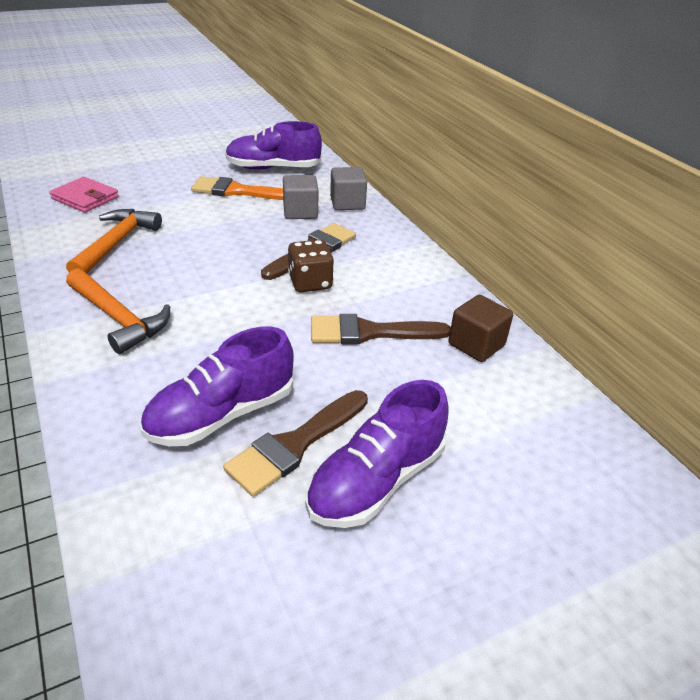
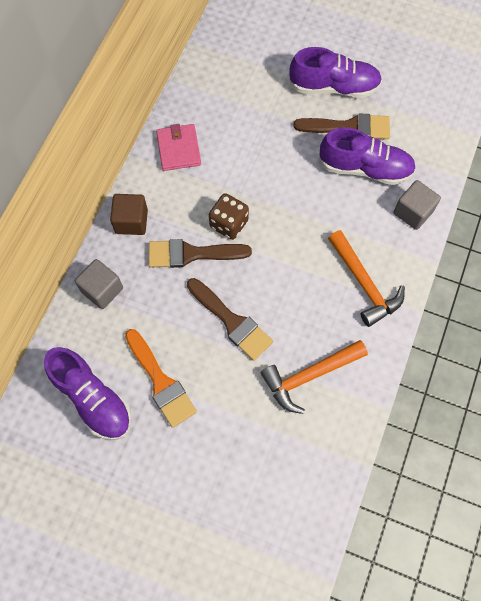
camera: 130 degrees left, 30 degrees up
(85, 198) = (285, 477): pink wallet -> pink wallet (178, 149)
(118, 318) = (364, 284): orange hammer -> orange hammer turned 150 degrees clockwise
(300, 212) = (148, 308): grey cube -> grey cube (413, 212)
(369, 332) = (243, 159): brown brush -> brown brush (232, 322)
(476, 345) = (202, 108): brown cube -> brown cube (131, 221)

